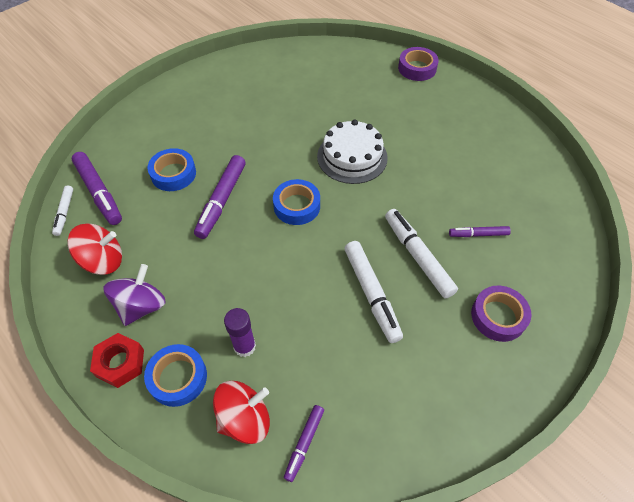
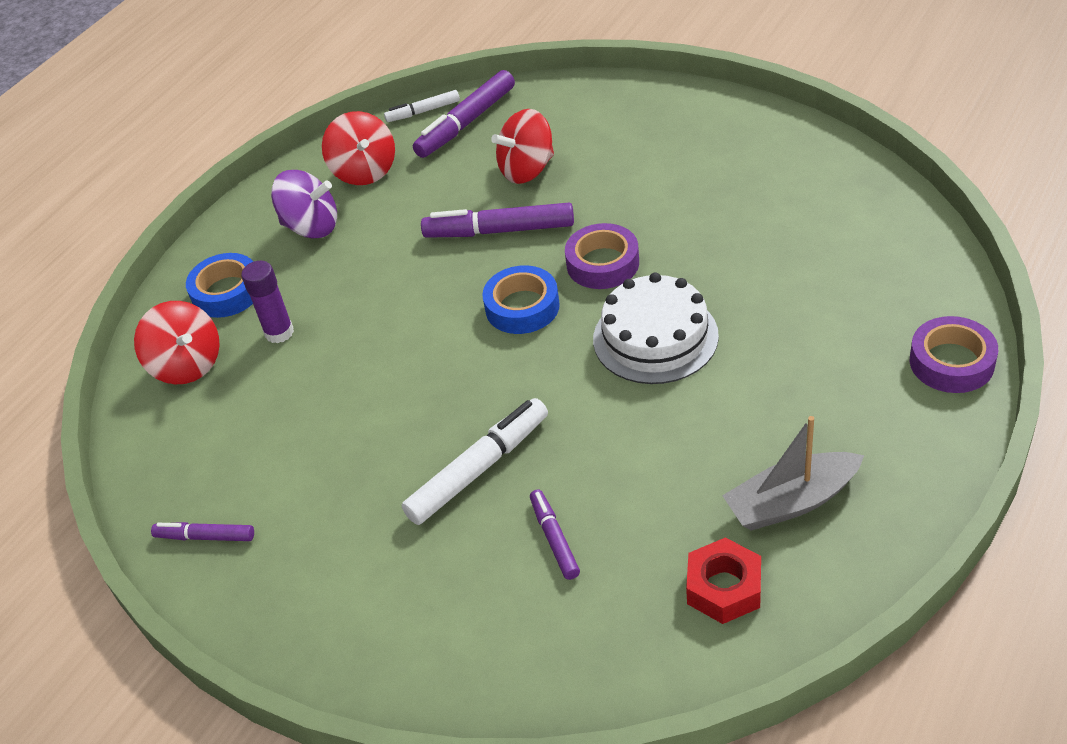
camera: 80 degrees right, 10 degrees down
(120, 363) = (235, 241): red nut -> red nut (724, 588)
(173, 174) = (527, 170): blue tape -> red spinning top
(304, 443) = (165, 426): purple marker -> purple marker (205, 537)
(371, 294) = (393, 432): white marker -> none
(480, 141) = (791, 502): none -> grey boat
(498, 316) = (397, 593): purple tape -> purple tape (603, 263)

